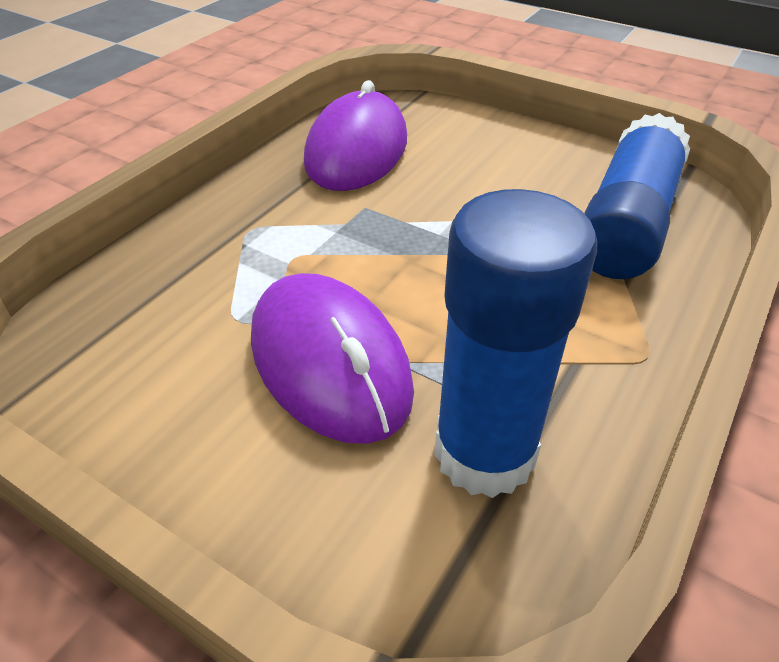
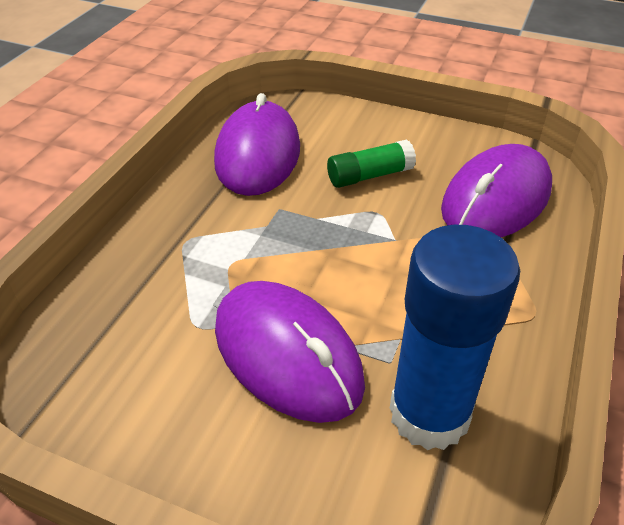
camera: 10 degrees left, 0 degrees up
(479, 184) = (369, 176): none -> green glue stick
(627, 223) = (496, 199): blue glue stick -> purple mouse

